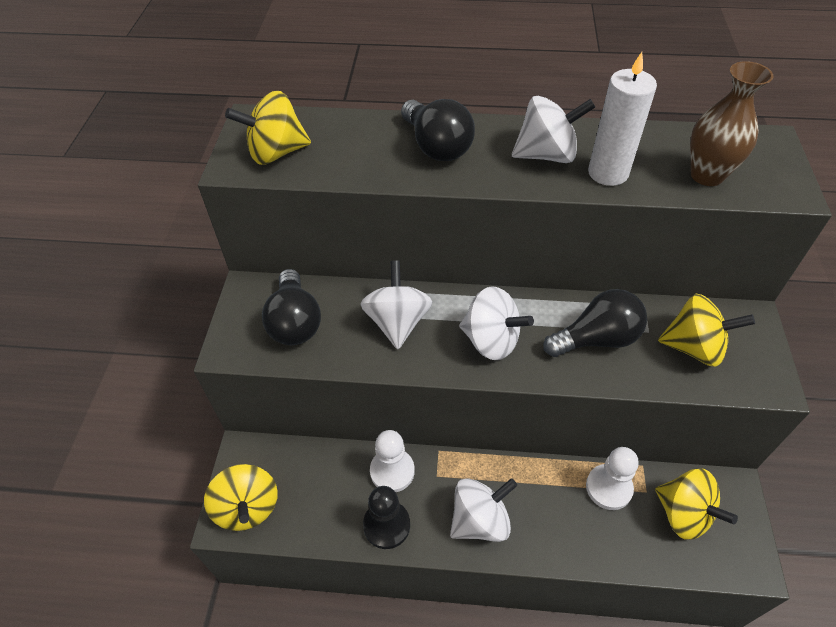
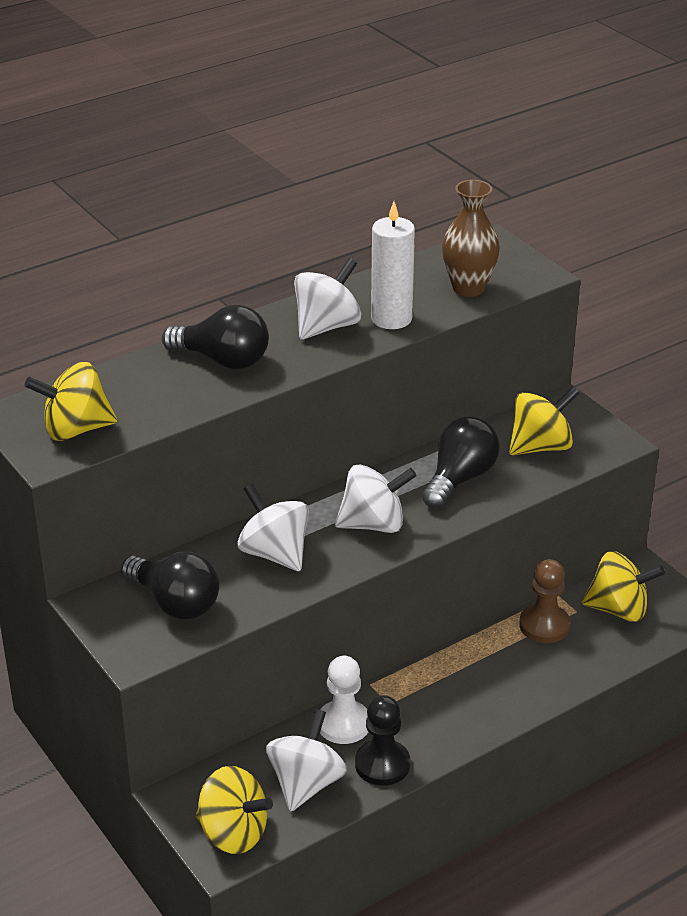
camera: 40 degrees left, 15 degrees down
(276, 153) = (76, 429): yellow spinning top -> yellow spinning top turned 45 degrees clockwise
(480, 520) = (461, 711): white spinning top -> white spinning top (306, 784)
(608, 488) = (544, 625): white pawn -> brown pawn

